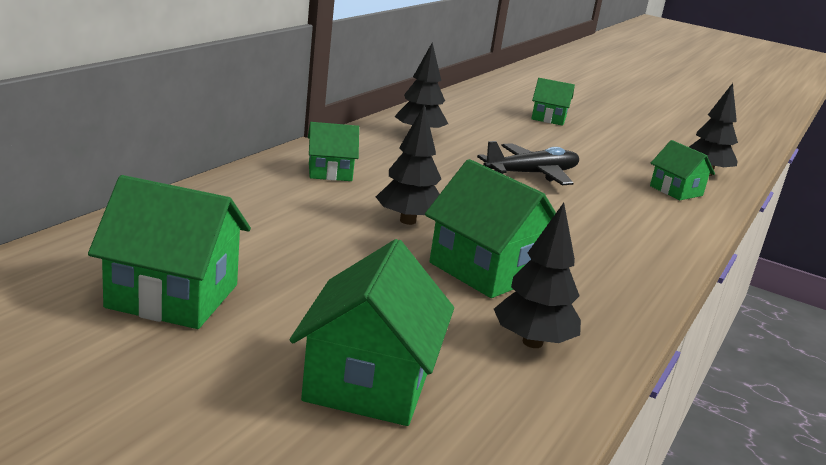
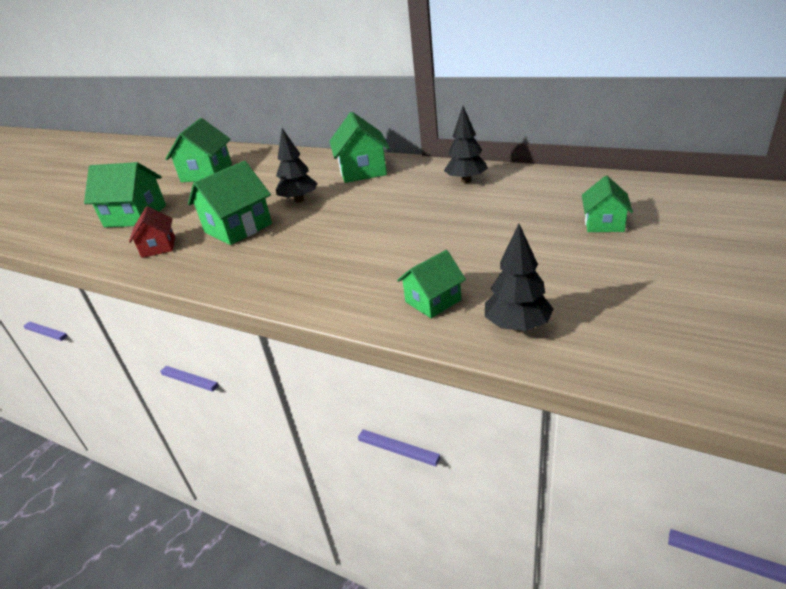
camera: 95 degrees right, 10 degrees up
(330, 172) = (362, 171): green house -> green house, size x1.65
(532, 174) = (416, 228): black plane -> none
(532, 342) = (158, 247): black tree -> red house

